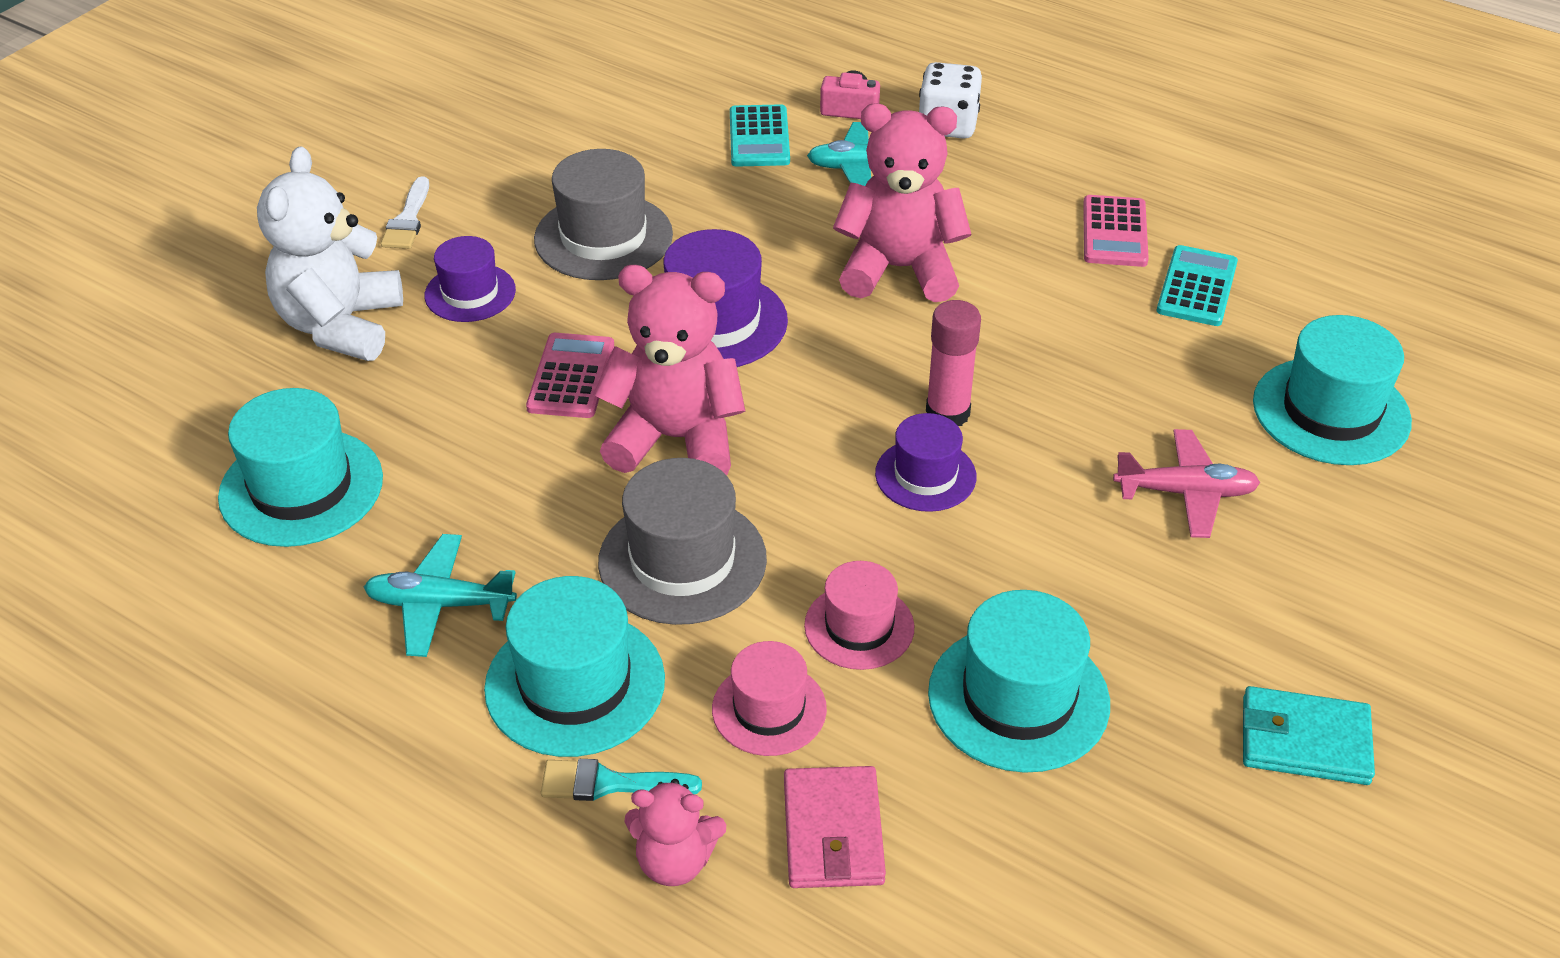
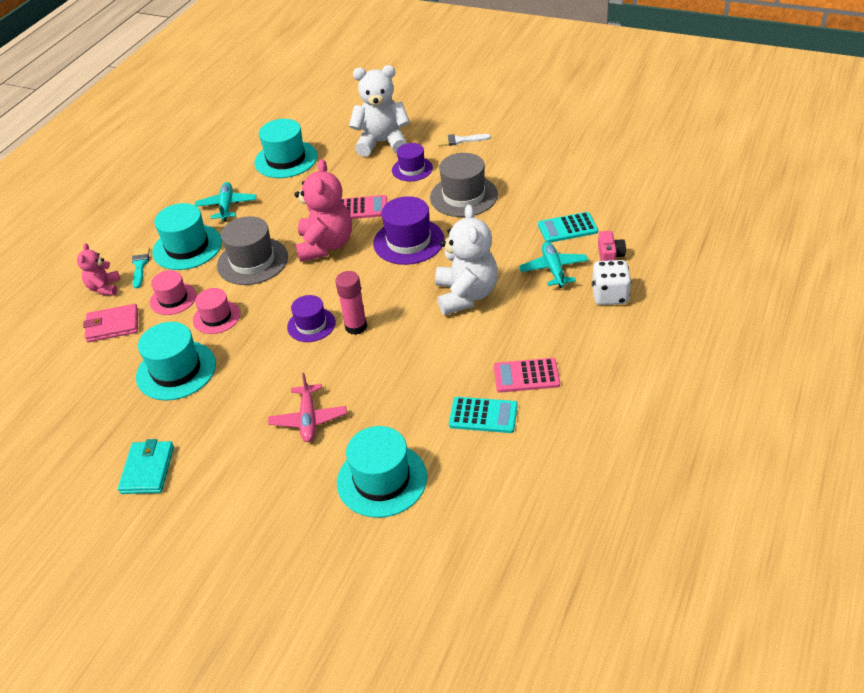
camera: 85 degrees right, 0 degrees up
(899, 269) = (466, 295): pink teddy bear -> white teddy bear

